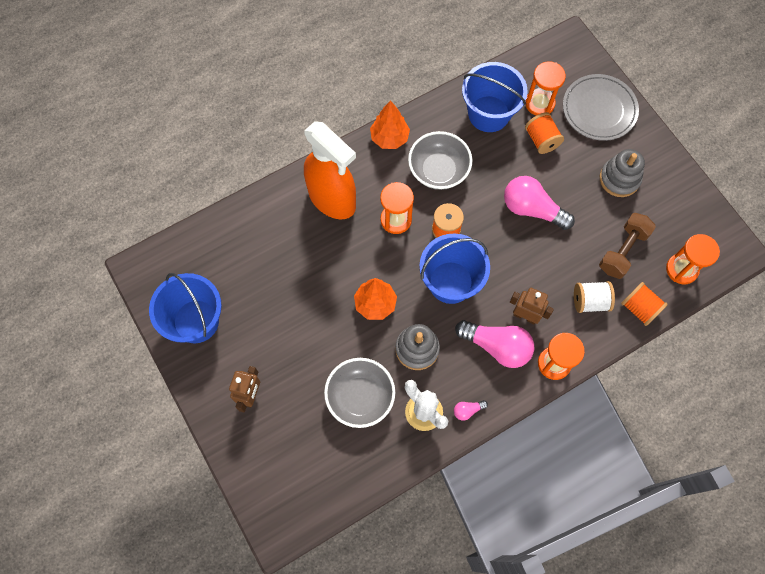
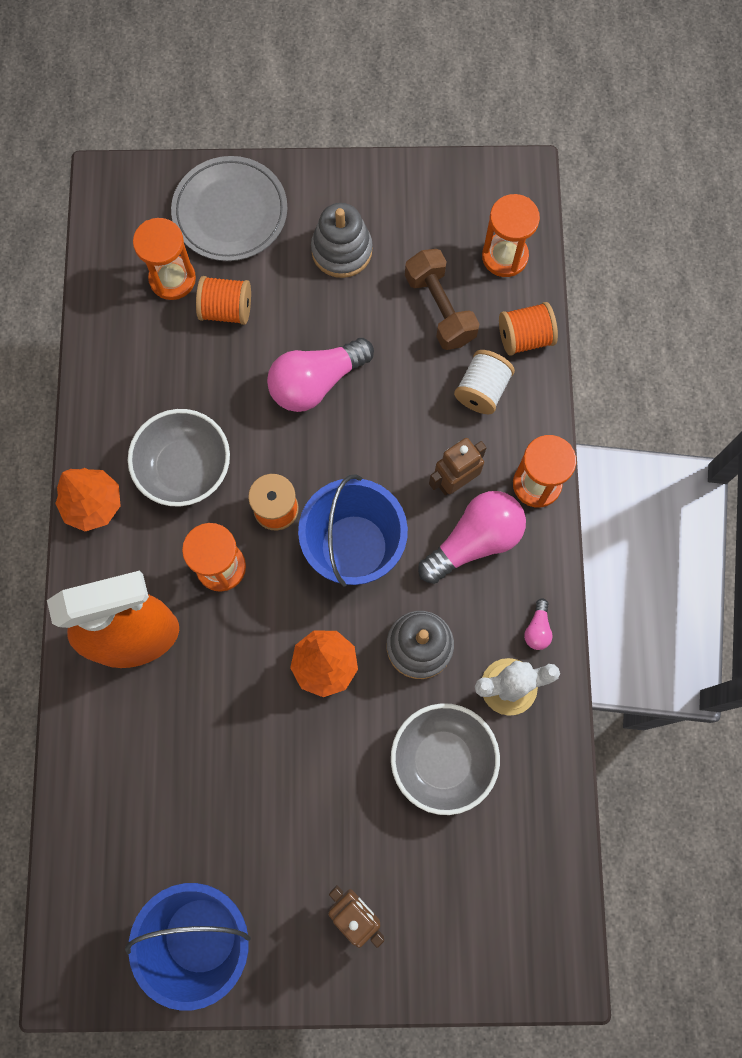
camera: 60 degrees left, 5 degrees up
(489, 114) = (144, 352): blue bucket -> none

